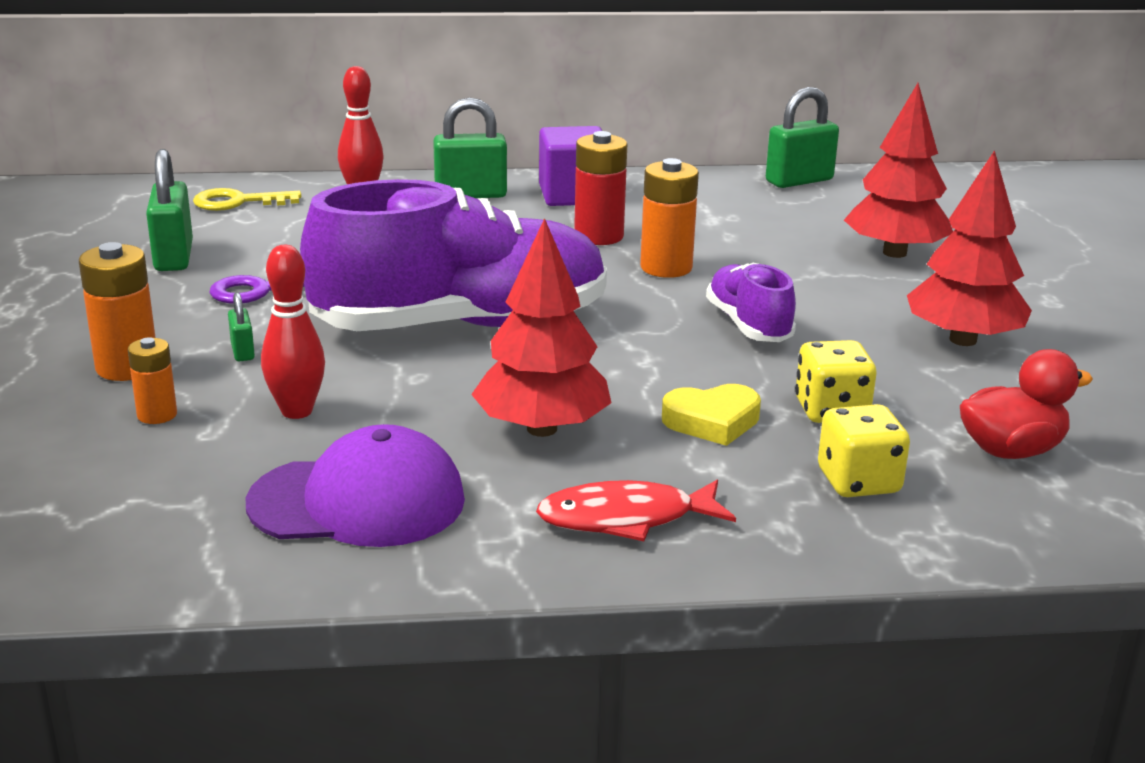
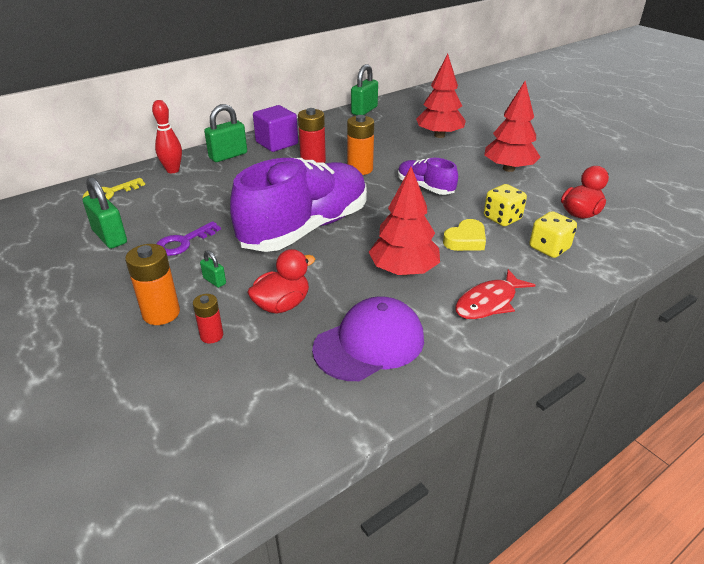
camera: 30 degrees left, 10 degrees up
(157, 415) = (211, 335): orange battery -> red battery
(297, 411) = (282, 305): red bowling pin -> red duck

